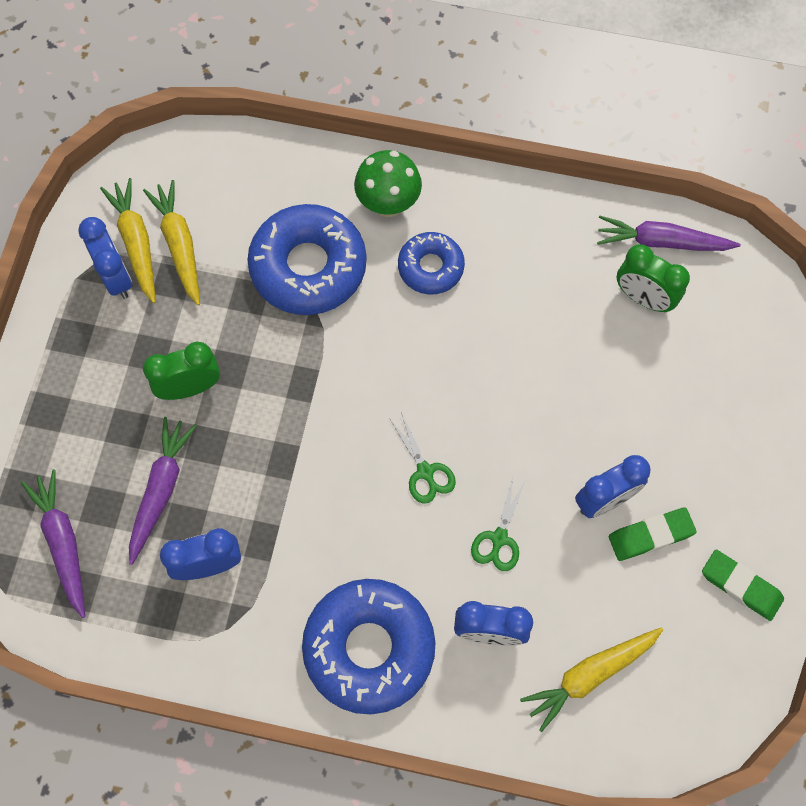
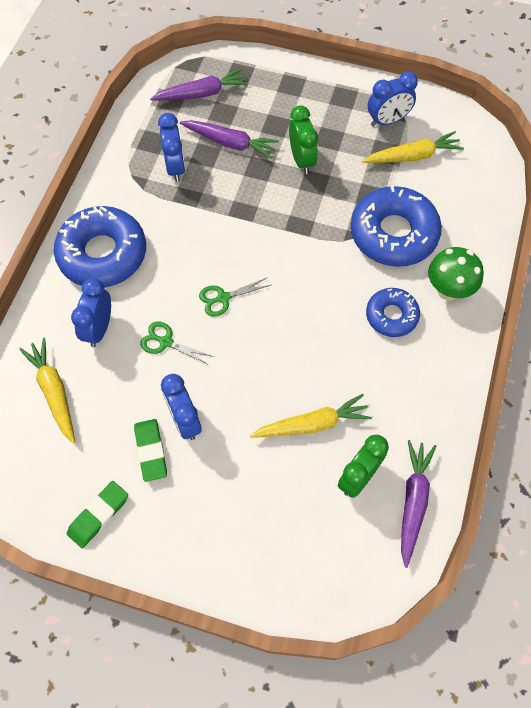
camera: 95 degrees right, 5 degrees down
(136, 243) = (414, 132): yellow carrot -> yellow carrot (312, 424)

